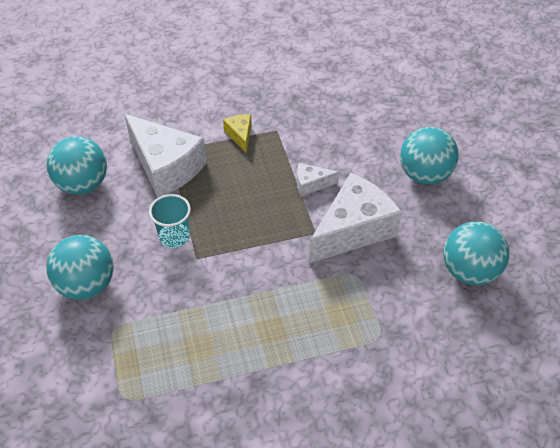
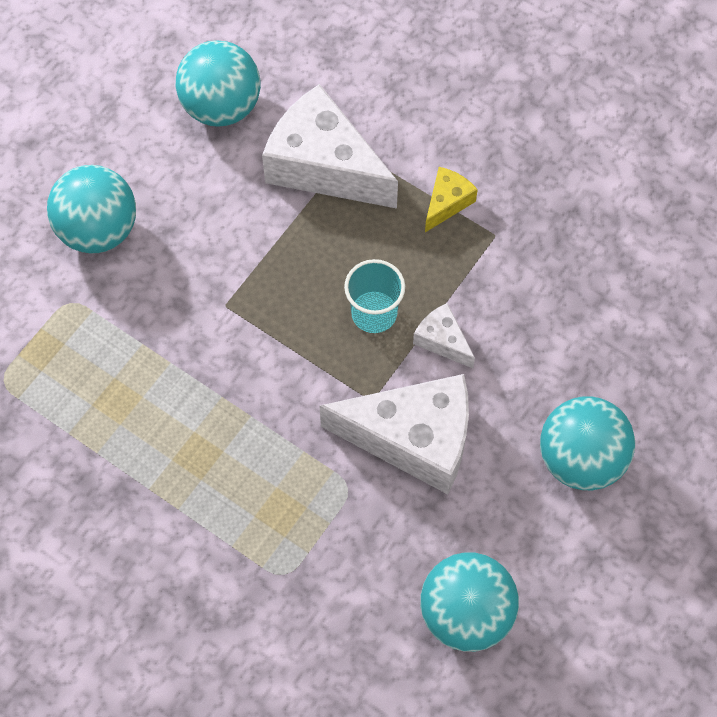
camera: 50 degrees right, 15 degrees up
(166, 167) = (324, 166): white cheese -> white cheese turned 120 degrees clockwise
(174, 236) = (234, 259): turquoise cup -> turquoise cup (374, 313)

